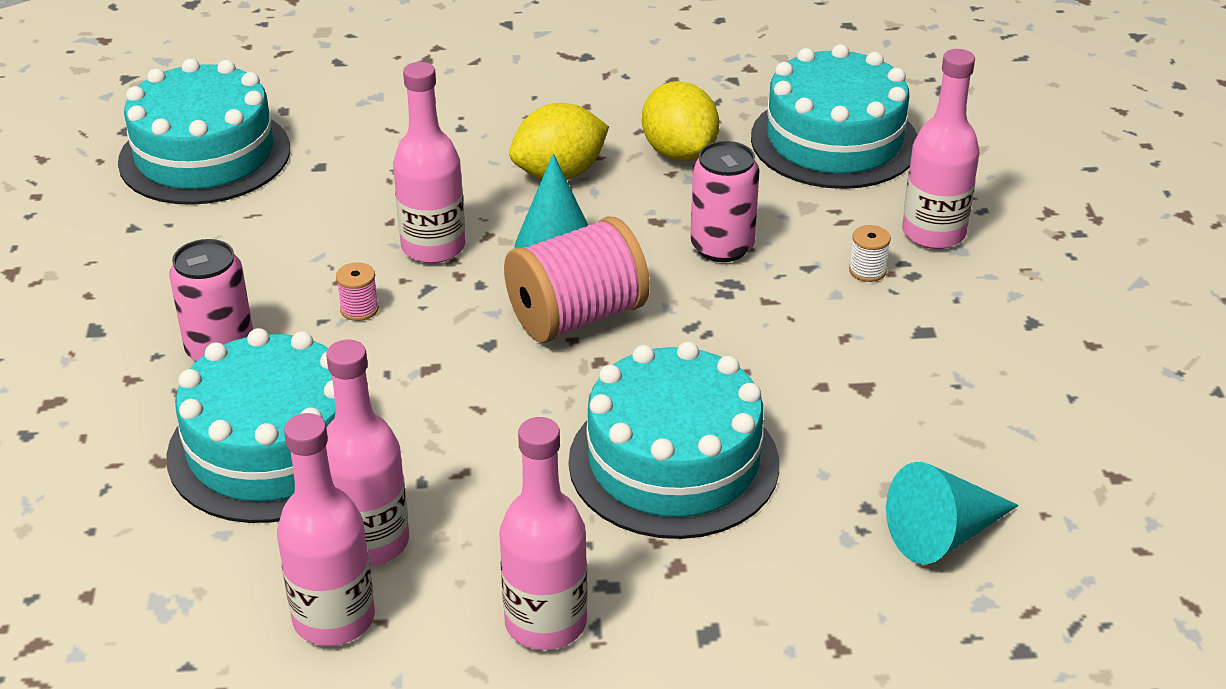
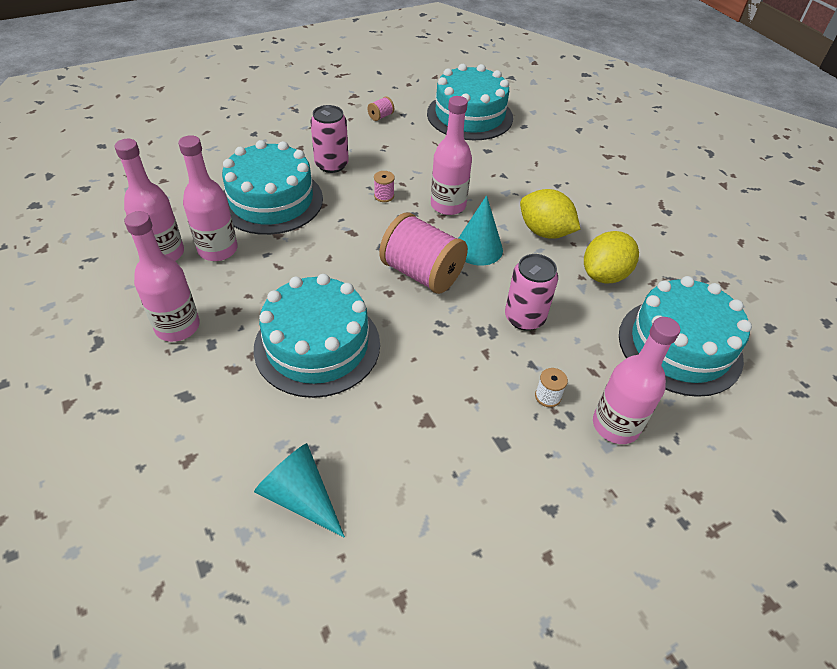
camera: 65 degrees right, 10 degrees up
(116, 255) = (381, 116): none -> pink spool

